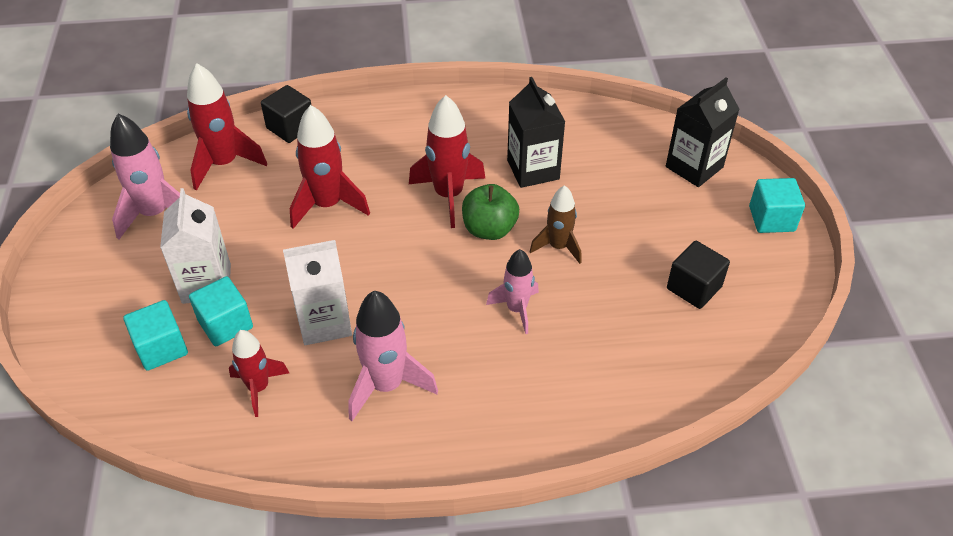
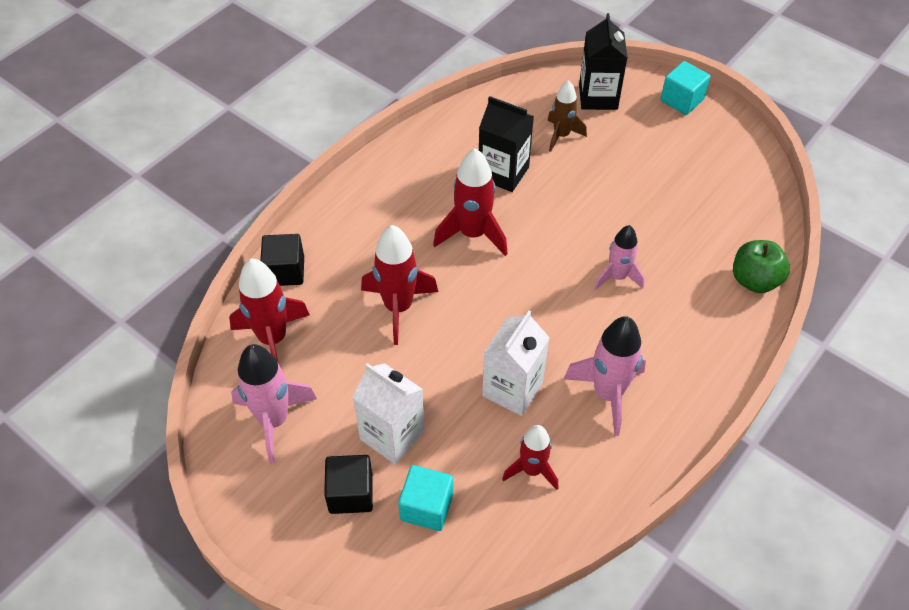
camera: 45 degrees left, 5 degrees up
(225, 324) = (447, 450): turquoise cube -> none
(489, 229) = (530, 237): green apple -> green apple (754, 280)
(558, 247) = (588, 215): brown rocket -> brown rocket (561, 135)
(694, 288) = (695, 179): black cube -> black cube (350, 493)

